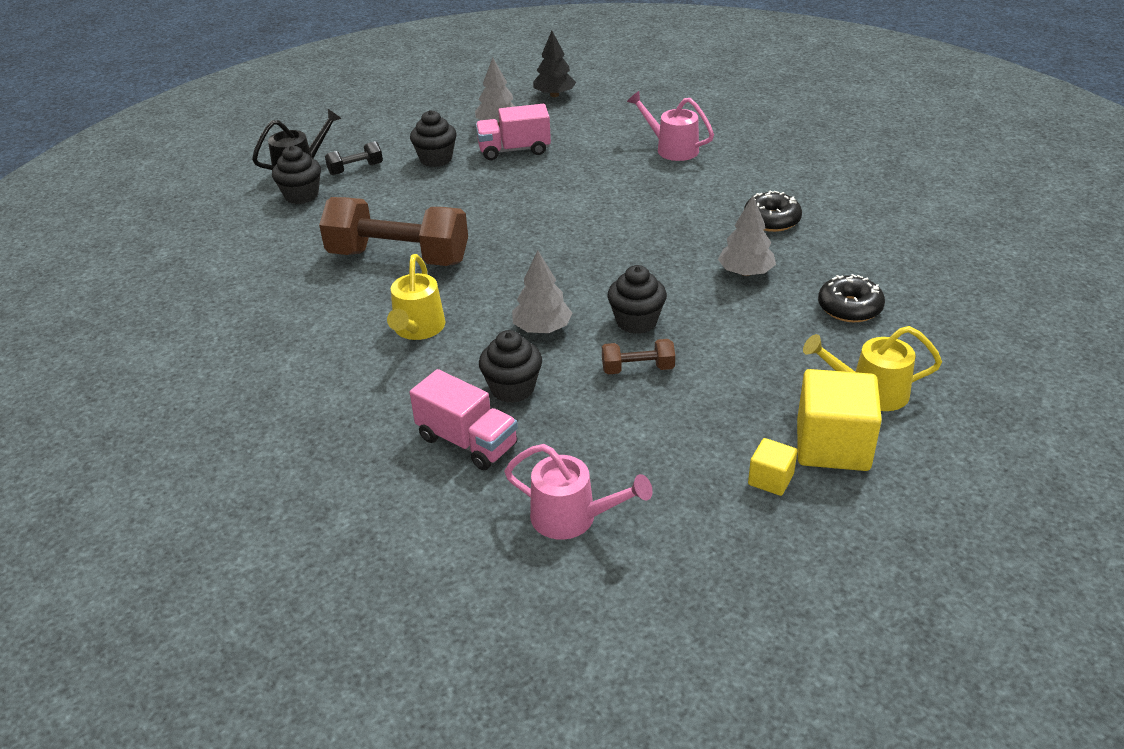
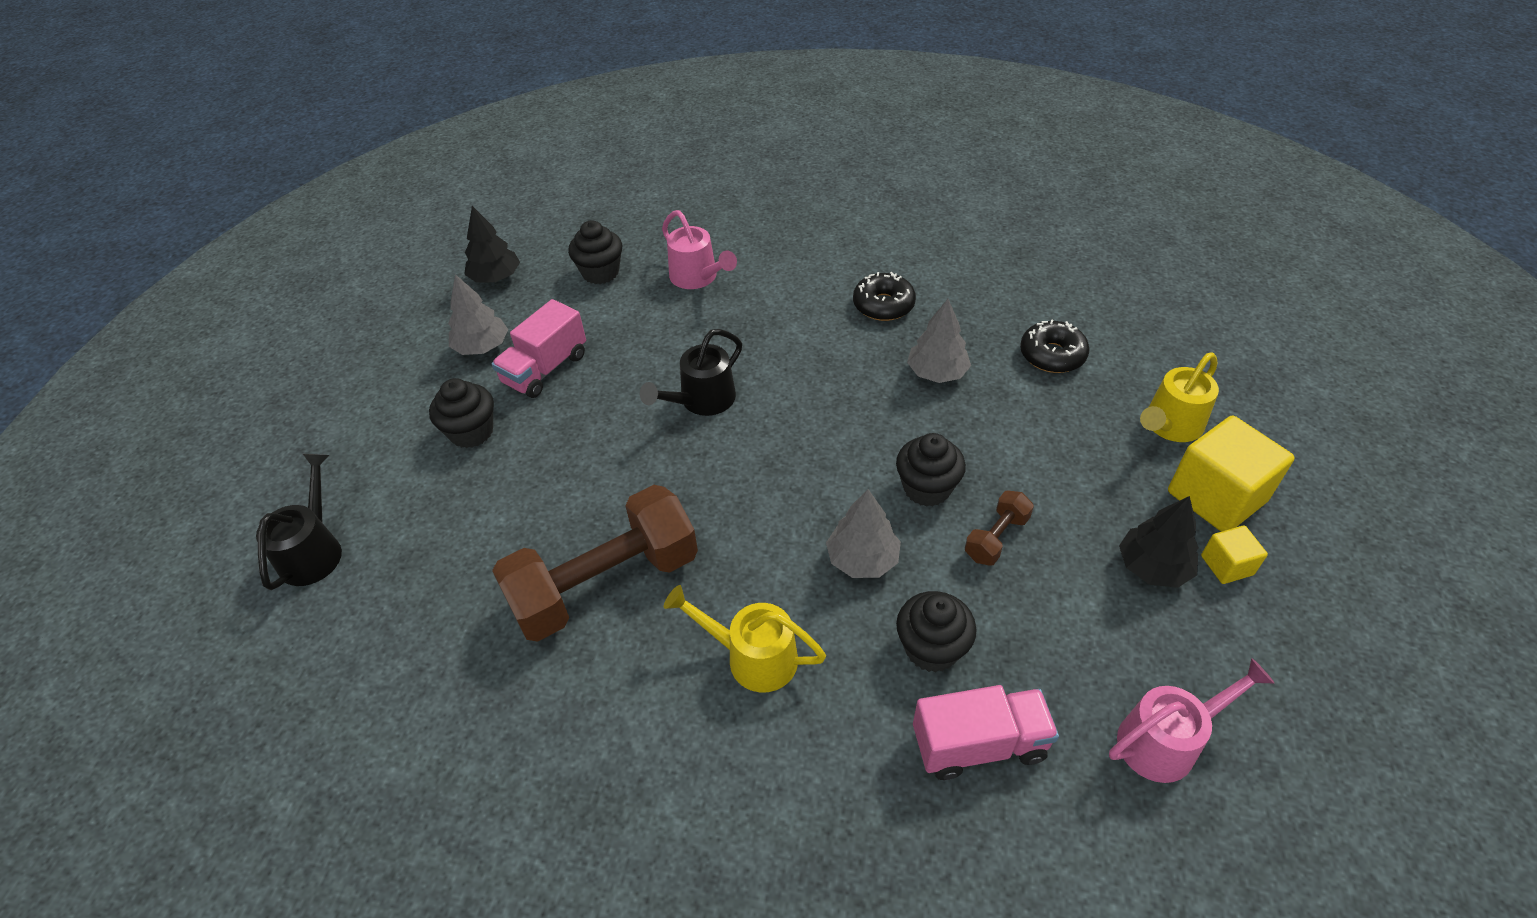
camera: 45 degrees left, 10 degrees up
(301, 195) = (368, 585): black cupcake -> black cupcake (600, 272)
(356, 169) = (389, 504): black dumbbell -> none
(417, 330) = (751, 657): yellow watering can -> yellow watering can turned 150 degrees clockwise
(573, 208) = (701, 401): none -> black watering can
(671, 148) = (698, 278): pink watering can -> pink watering can turned 120 degrees counterclockwise
(715, 446) = (1153, 567): none -> black tree

